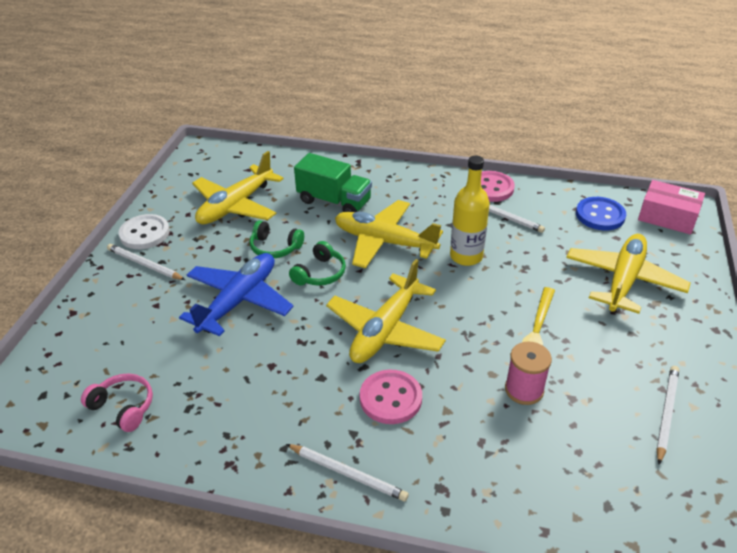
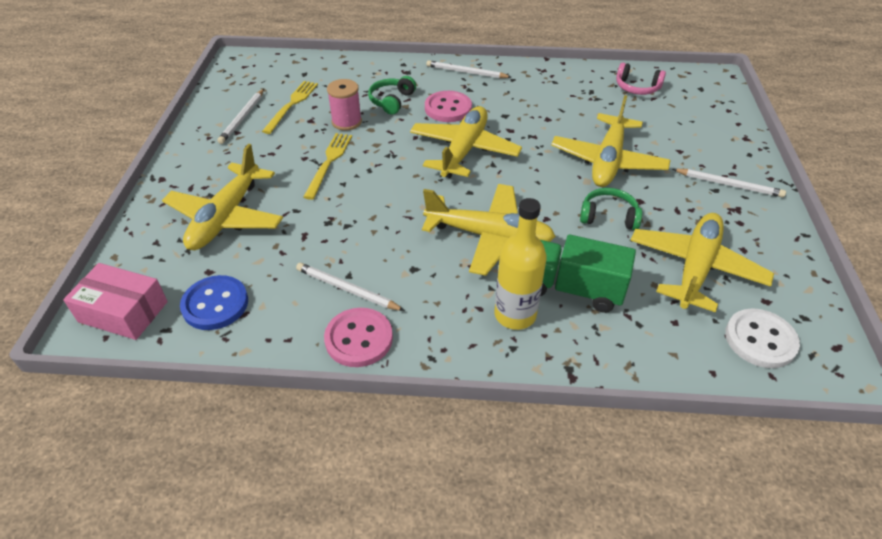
camera: 170 degrees right, 5 degrees up
(145, 233) = (766, 218): white button -> white button (760, 340)
(239, 301) = (607, 161): blue plane -> yellow plane
(320, 273) = (544, 193): green headphones -> green headphones (391, 101)
(466, 256) = (393, 227): yellow bottle -> yellow bottle (515, 315)
(606, 431) = (291, 105): none -> yellow fork

